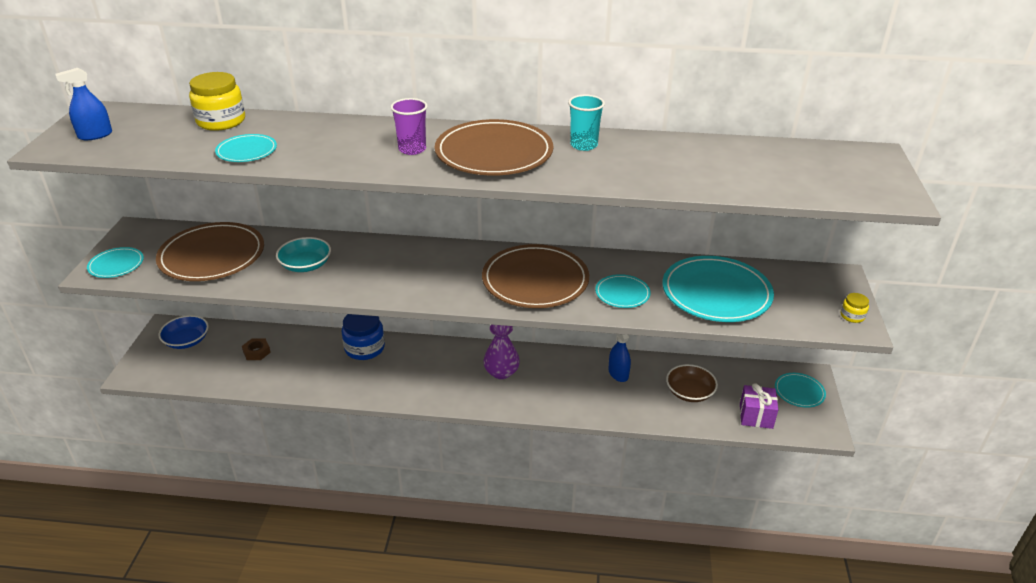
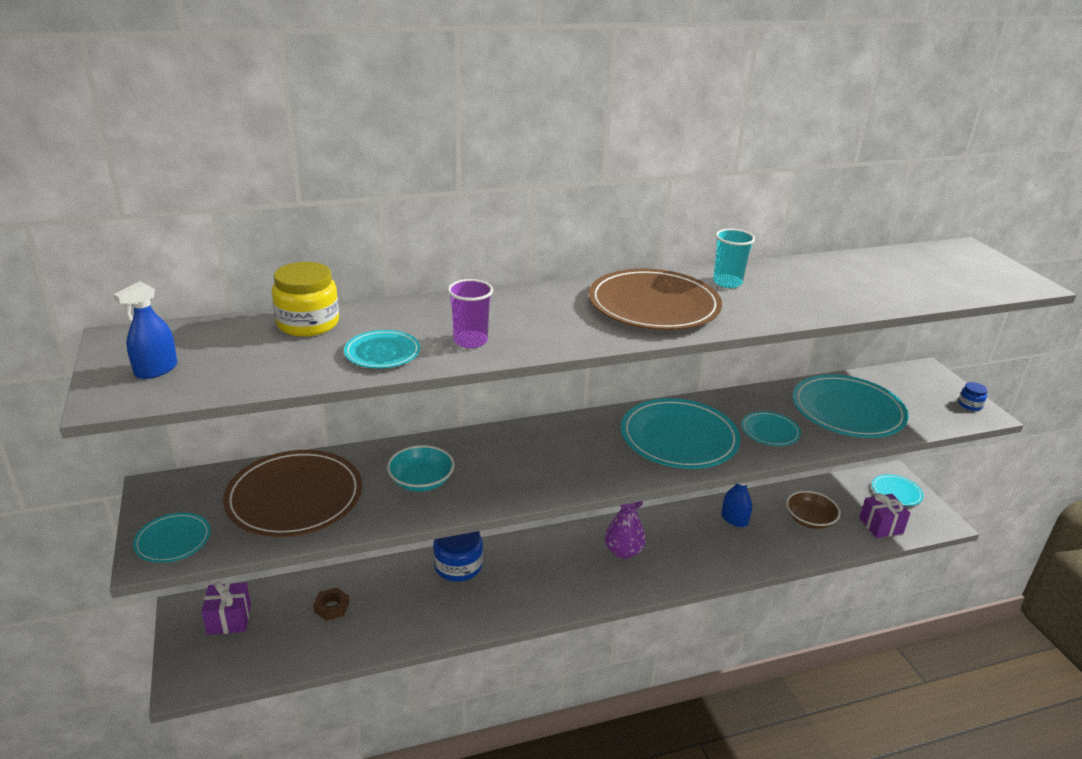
camera: 25 degrees left, 5 degrees down
(187, 341) = (229, 619): blue bowl -> purple gift
(412, 149) = (567, 316): purple cup -> purple cup (470, 341)
(535, 280) = (679, 438): brown plate -> turquoise plate
(852, 316) = (970, 405): yellow jar -> blue jar

